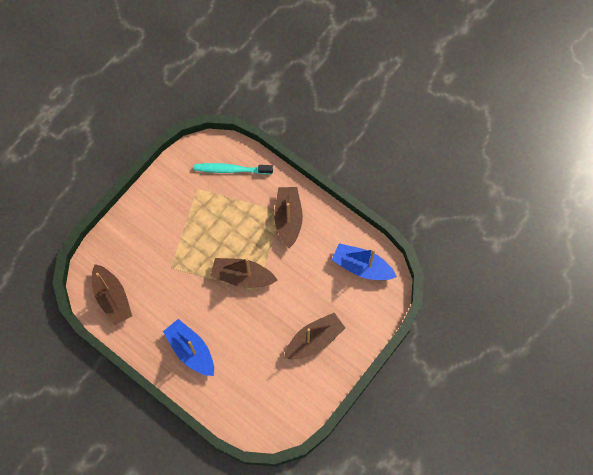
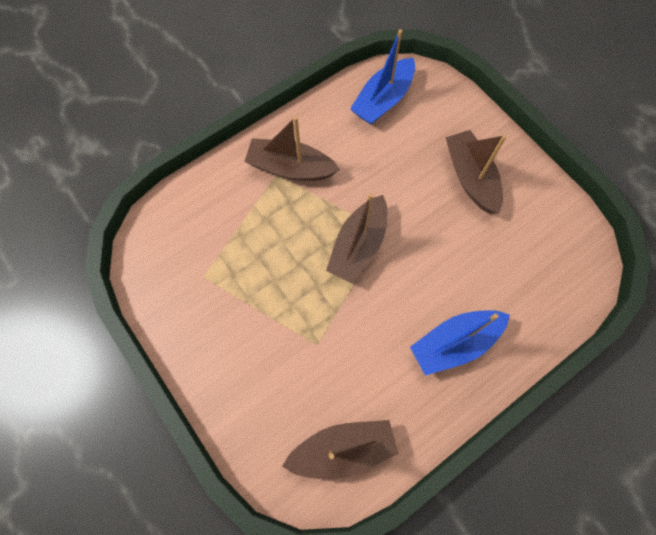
camera: 75 degrees left, 0 degrees up
(231, 170) = (191, 223): turquoise toothbrush -> none

